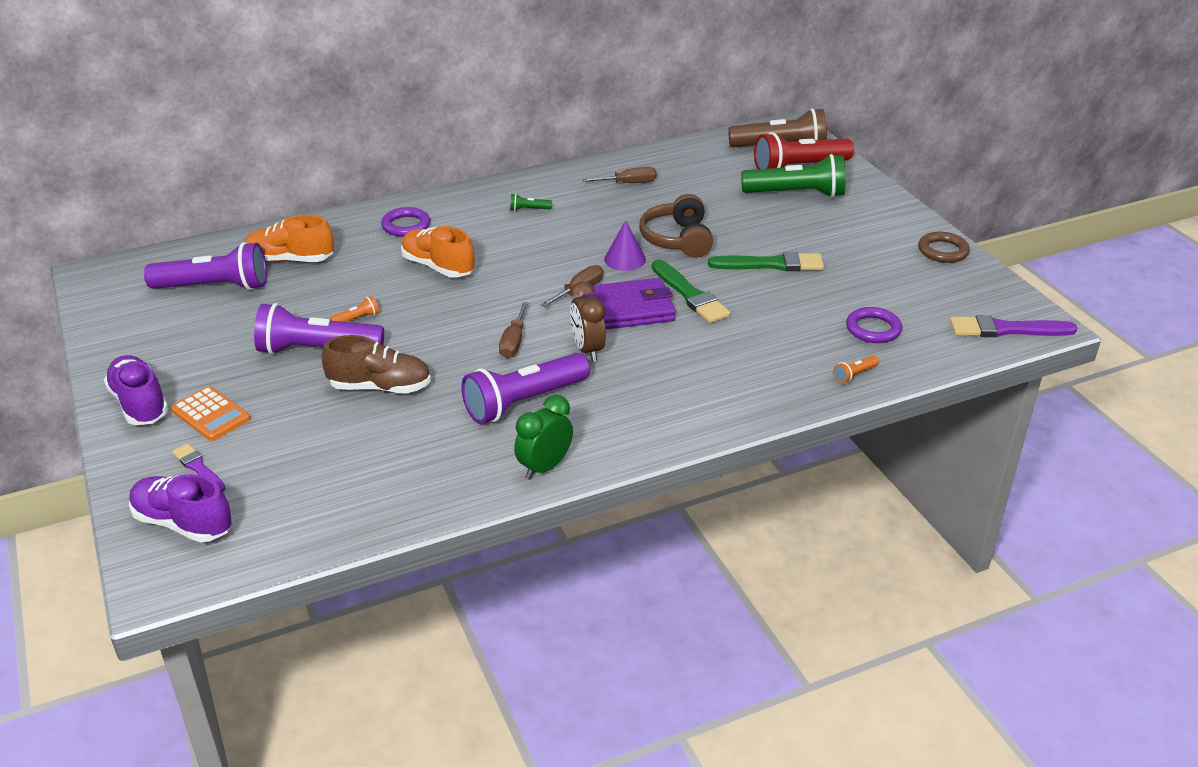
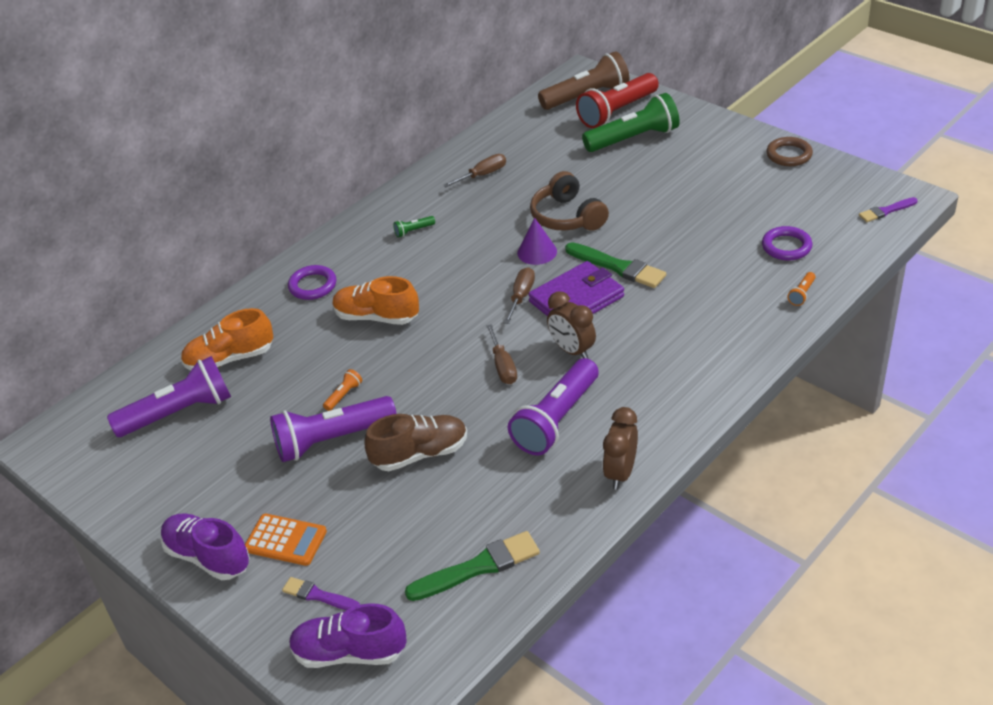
camera: 20 degrees left, 5 degrees up
(544, 467) = (620, 473): green clock -> brown clock
(771, 264) = (663, 214): green brush -> green brush (478, 567)
(1006, 329) = (886, 211): purple brush -> purple brush, size x0.60

